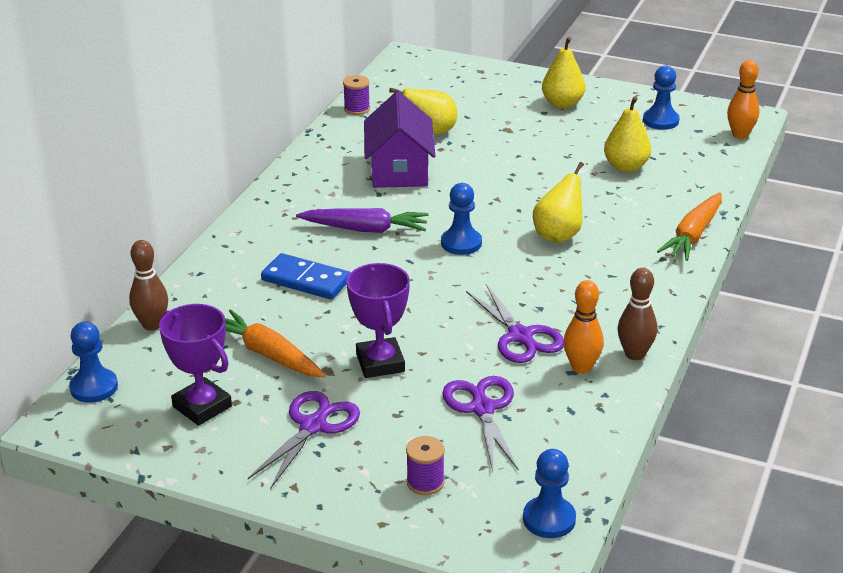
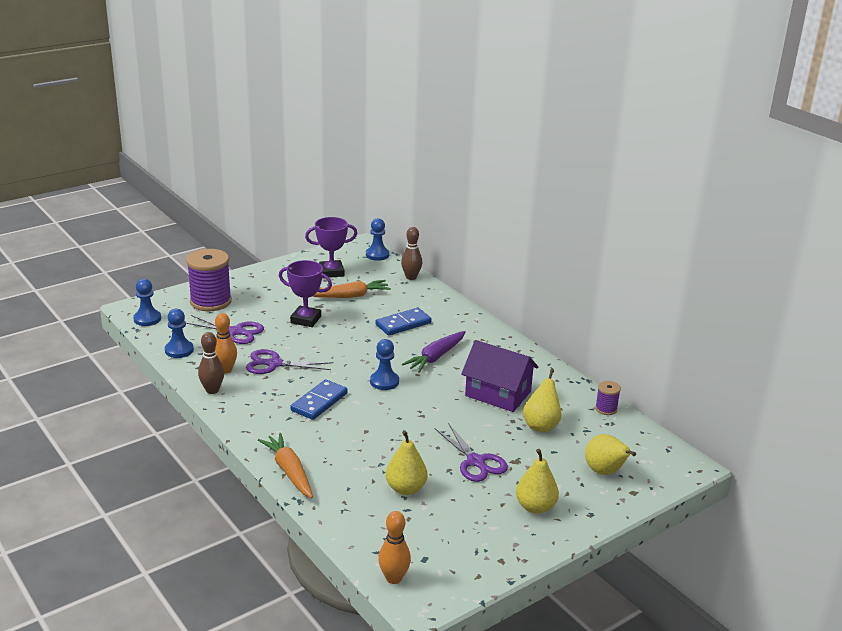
camera: 120 degrees right, 5 degrees down
(313, 426) = (283, 290): purple scissors -> purple scissors (475, 461)
(425, 482) = (210, 301): purple spool -> purple spool, size x2.12
(556, 268) = (319, 402): none -> blue domino
(558, 235) = (353, 419): yellow pear -> yellow pear (605, 472)
(660, 121) = (459, 545): blue pawn -> blue pawn (179, 350)

